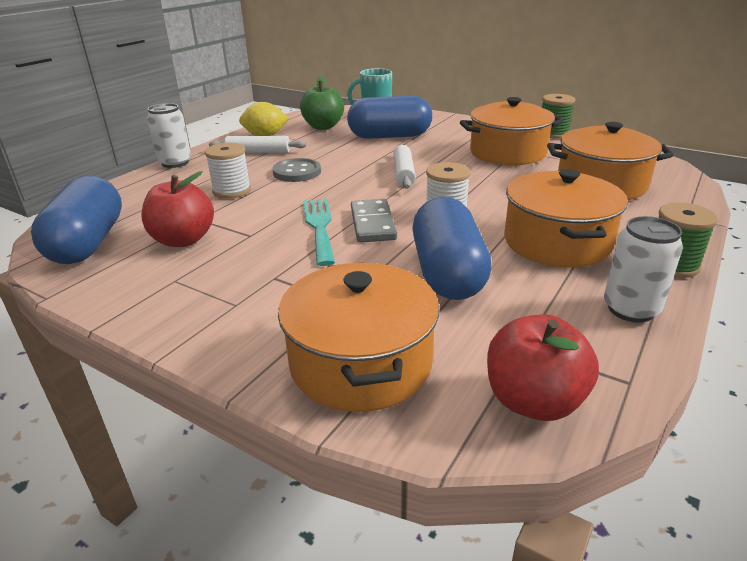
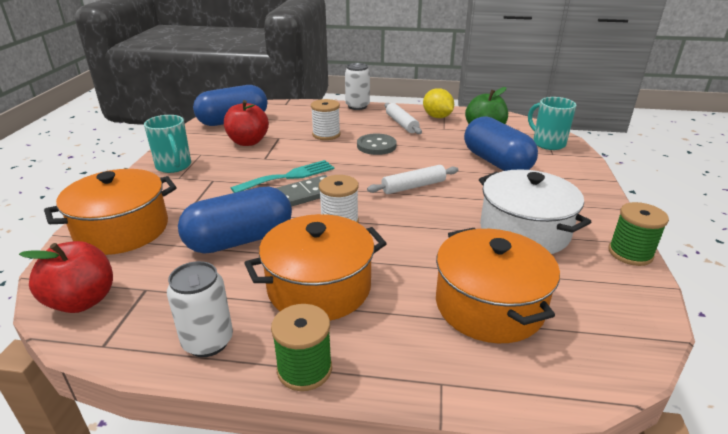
camera: 65 degrees right, 0 degrees up
(190, 306) = (174, 166): none -> turquoise mug
(507, 153) = (524, 231): orange pot -> white pot

